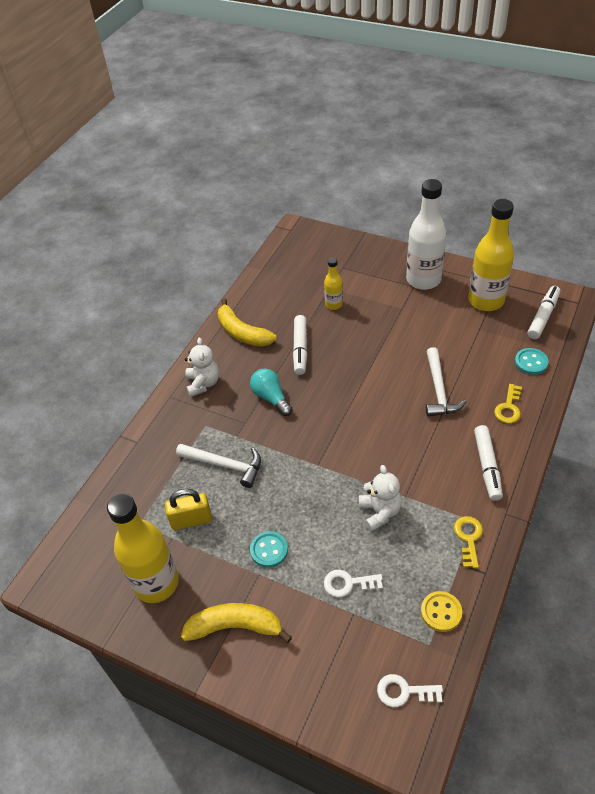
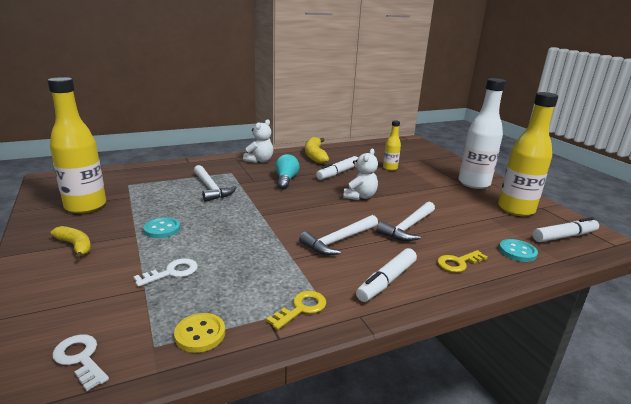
camera: 35 degrees right, 25 degrees down
(191, 520) = (152, 196): yellow padlock -> none
(235, 627) = (75, 246): yellow banana -> yellow banana, size x0.66
(348, 583) = (172, 272): white key -> white key turned 105 degrees clockwise
(380, 512) = (260, 255): white teddy bear -> white teddy bear (360, 196)
(411, 448) = (339, 240): none -> white hammer

